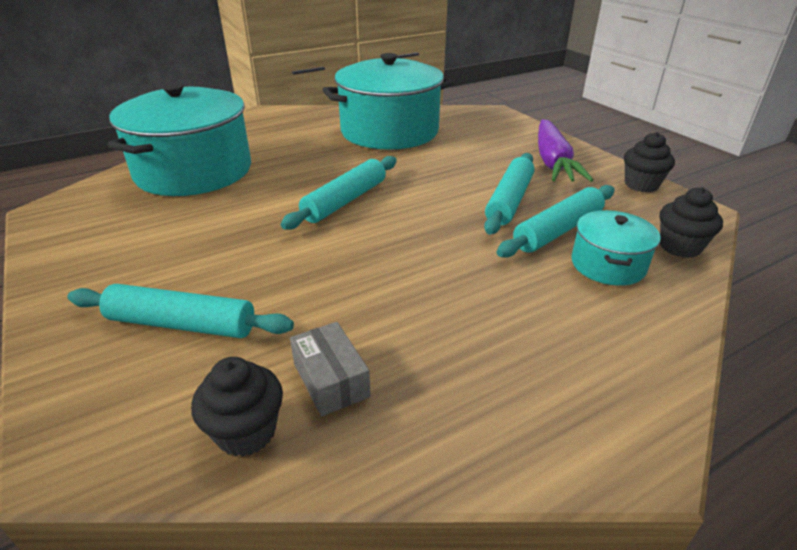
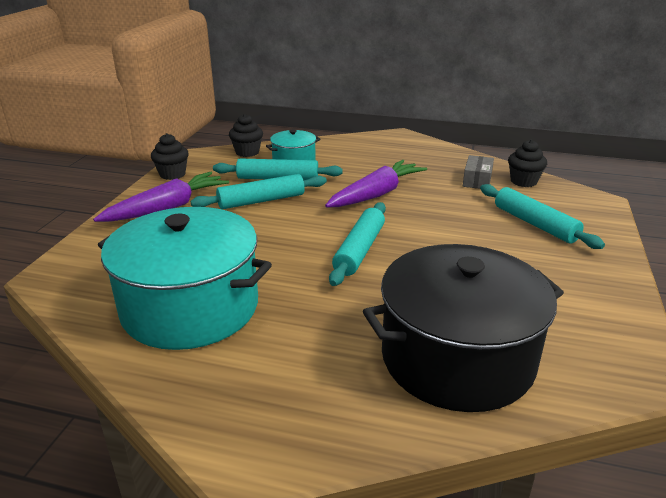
camera: 135 degrees left, 5 degrees down
(194, 171) = (457, 358): turquoise pot -> black pot
(345, 201) = (359, 250): turquoise rolling pin -> turquoise rolling pin turned 60 degrees counterclockwise
(426, 267) = (376, 194): none -> purple carrot

